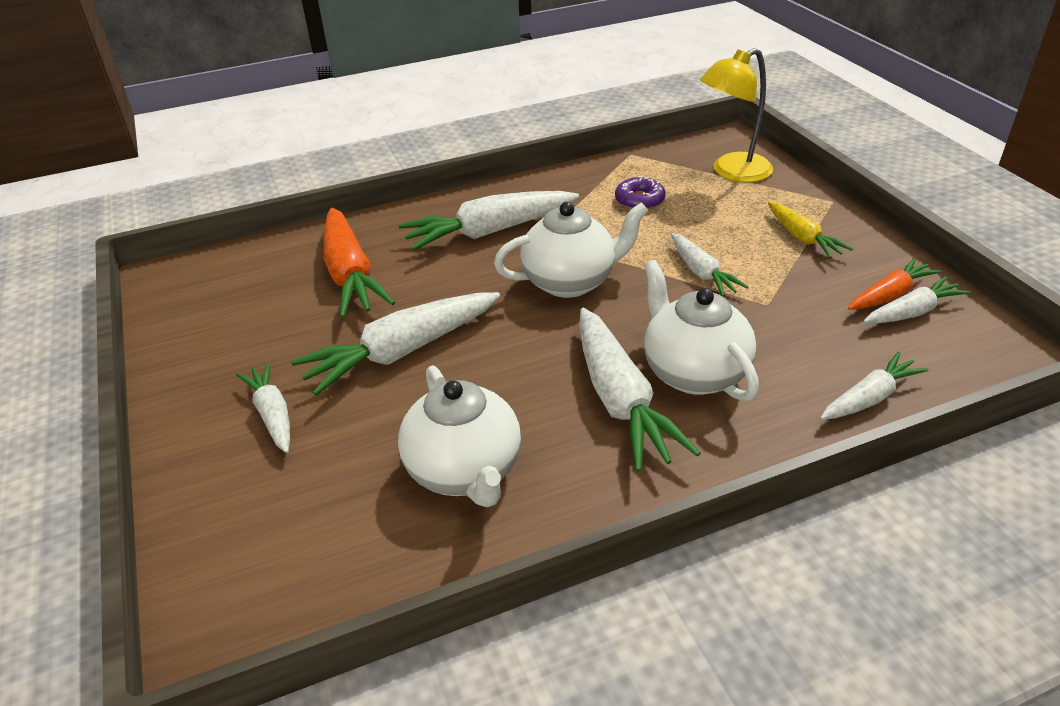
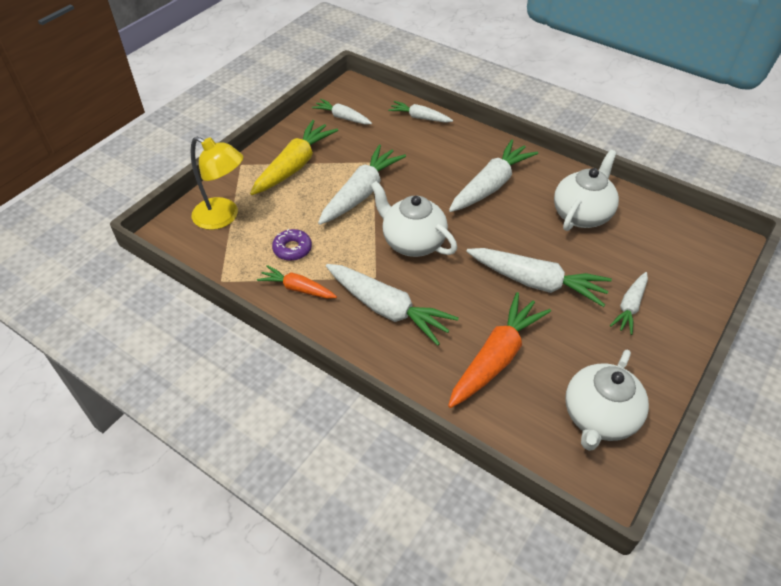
camera: 125 degrees left, 10 degrees up
(693, 372) = (449, 170): white teapot -> white teapot (598, 418)
(701, 272) = (361, 193): white carrot -> white carrot, size x1.74
(802, 238) = (294, 166): yellow carrot -> yellow carrot, size x1.74
(889, 295) = (332, 126): orange carrot -> orange carrot (298, 288)

